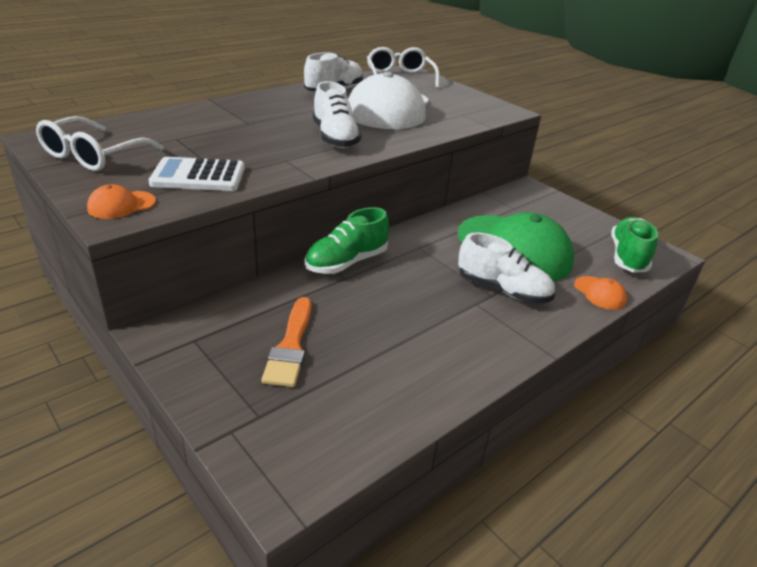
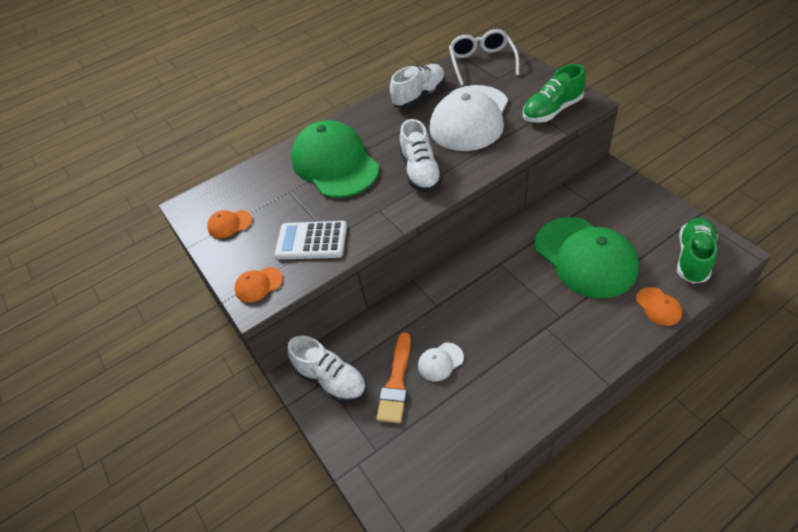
camera: 15 degrees right, 15 degrees up
(93, 156) = (229, 224): white glasses -> orange cap
(234, 124) = (335, 163): none -> green cap
(346, 262) = (438, 287): green shoe -> green shoe (552, 110)
(348, 329) = (440, 362): none -> white cap
(503, 290) = (570, 309): white shoe -> white shoe (331, 379)

